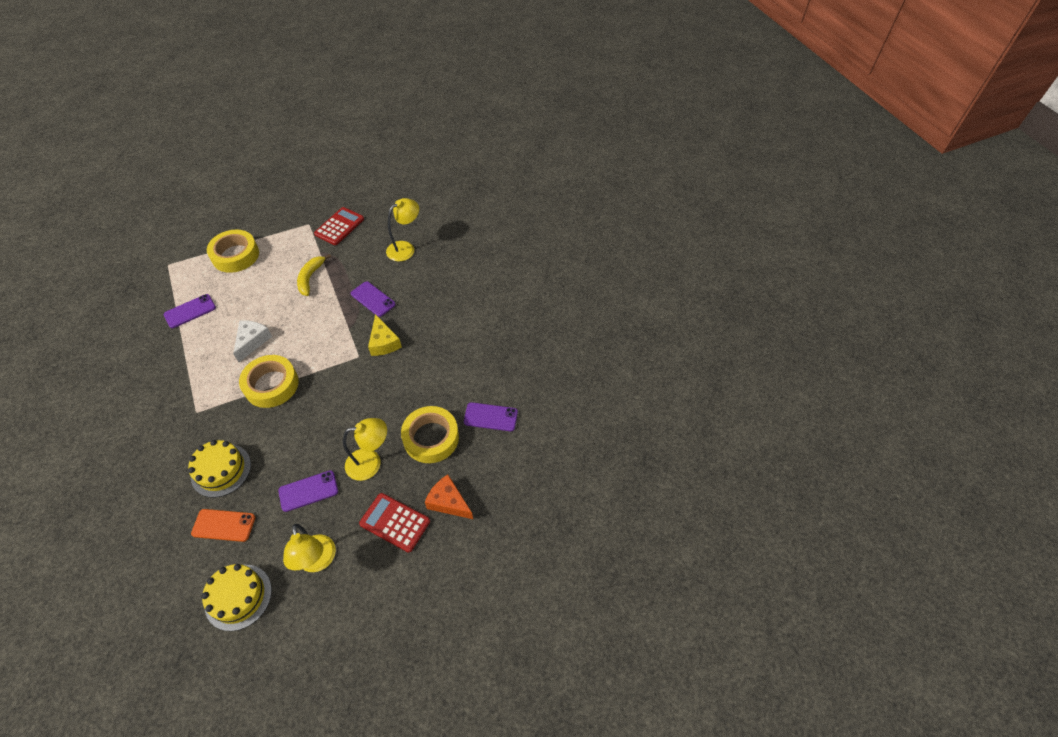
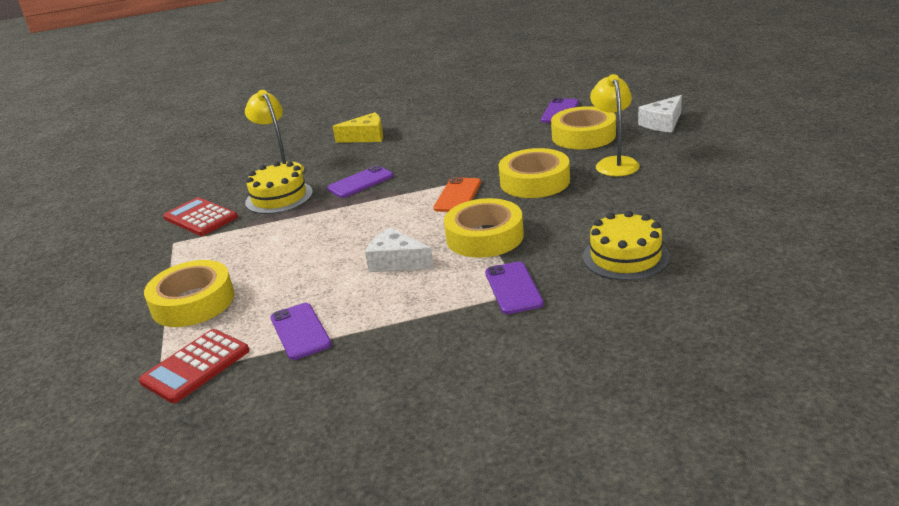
camera: 75 degrees left, 25 degrees down
(224, 525) = (711, 243): orange phone -> orange phone (458, 195)
(238, 597) = (806, 220): yellow cake -> yellow cake (279, 197)
(308, 491) = (655, 194): purple phone -> purple phone (513, 288)
(310, 277) = (292, 229): yellow banana -> none
(317, 561) = (747, 179): yellow lamp -> none
(349, 408) = (535, 181): none -> yellow tape
(383, 342) = (438, 170): yellow cheese -> yellow cheese (366, 137)
(395, 522) = (690, 145): red calculator -> red calculator (195, 366)
(448, 502) = (662, 123): orange cheese -> white cheese

